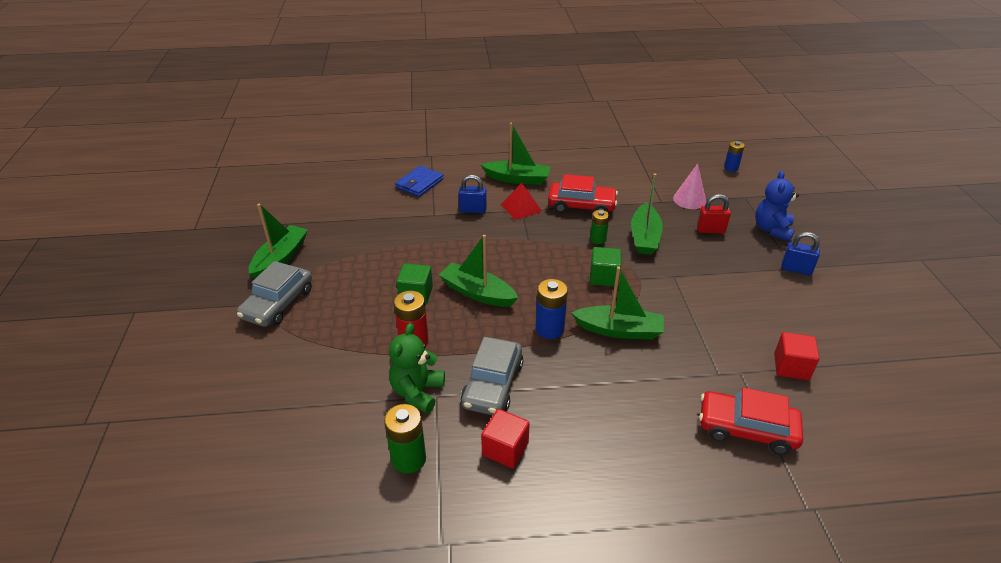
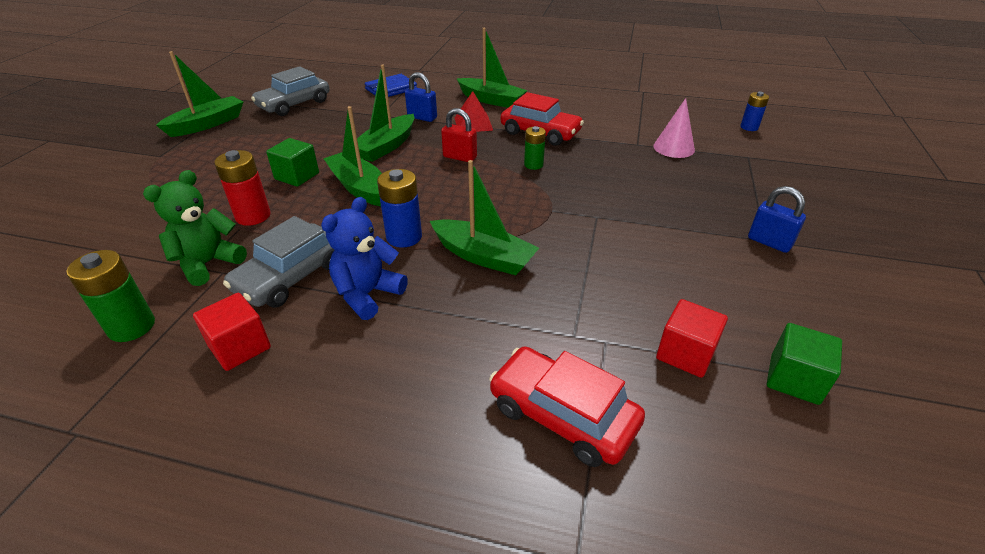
camera: 20 degrees right, 0 degrees up
(278, 304) = (166, 158): grey car -> grey car (294, 104)
(604, 277) = (510, 201): green cube -> green cube (794, 379)
(644, 237) = (590, 173): green boat -> green boat (386, 146)
(710, 230) = (679, 181): red padlock -> red padlock (460, 157)
(772, 230) = (763, 195): blue teddy bear -> blue teddy bear (367, 294)

